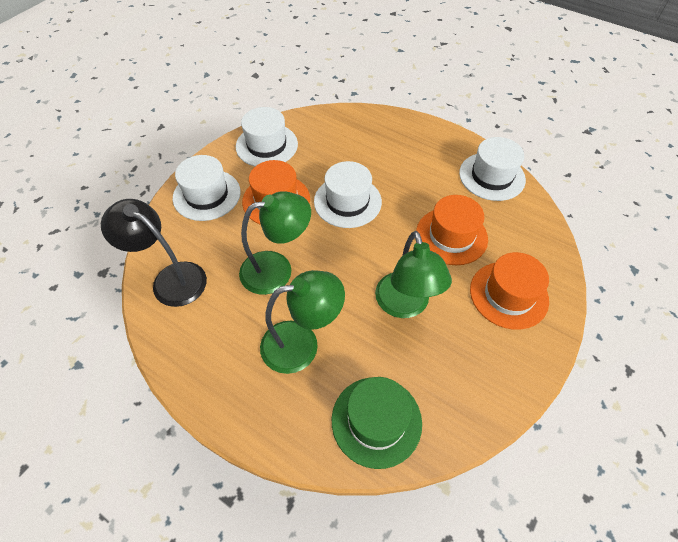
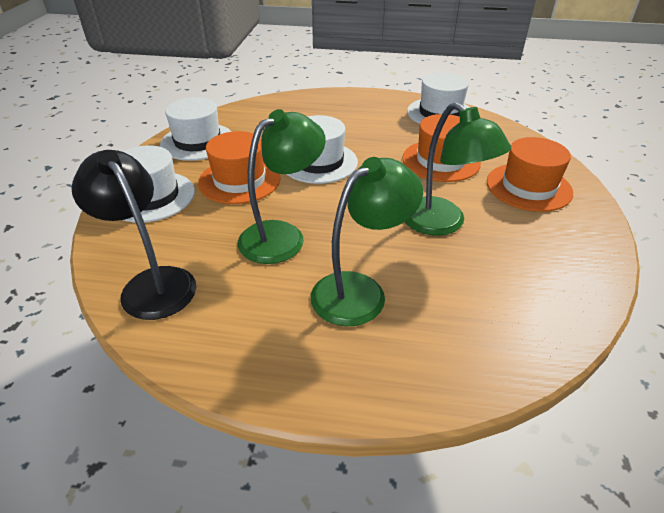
camera: 25 degrees left, 15 degrees down
(171, 278) = (152, 283): black lamp -> black lamp turned 45 degrees clockwise
(376, 421) = (497, 329): green hat -> none

